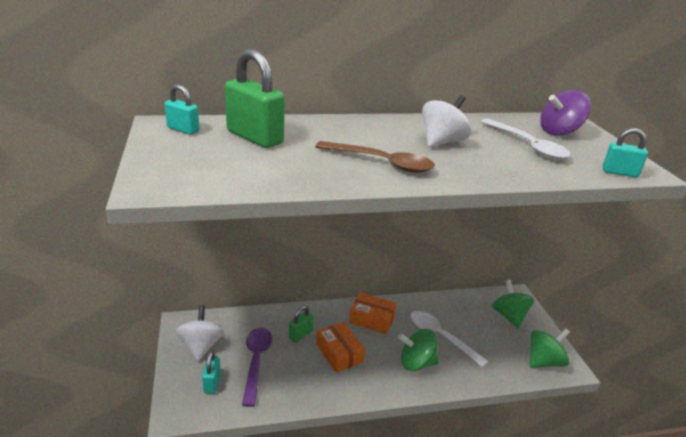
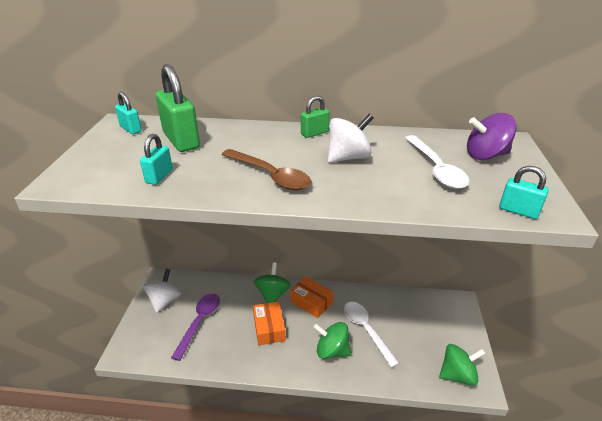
camera: 20 degrees right, 5 degrees up
(212, 383) = (159, 333): turquoise padlock -> turquoise padlock (159, 176)
(300, 335) = (245, 305): green padlock -> green padlock (314, 133)
(509, 316) = (442, 322): green spinning top -> green spinning top (272, 294)

